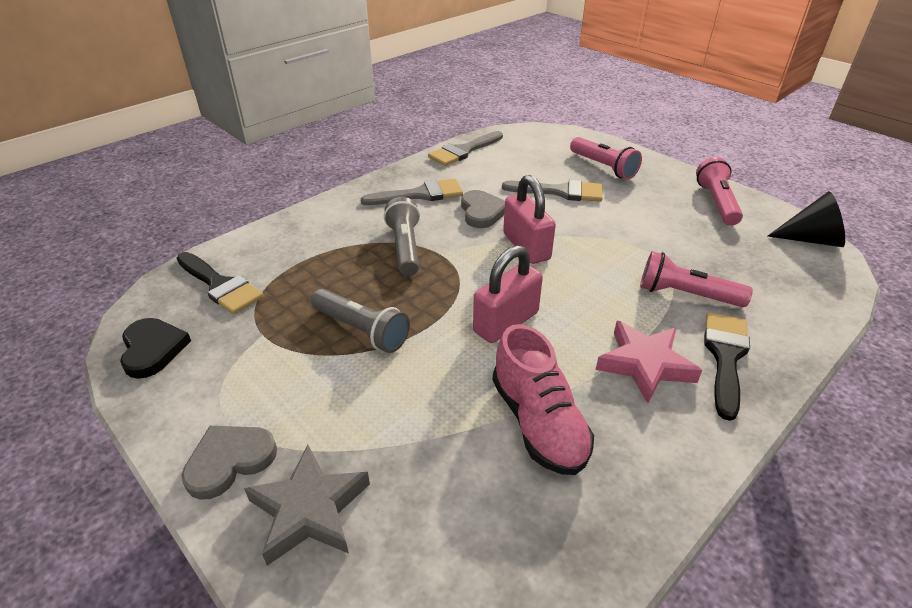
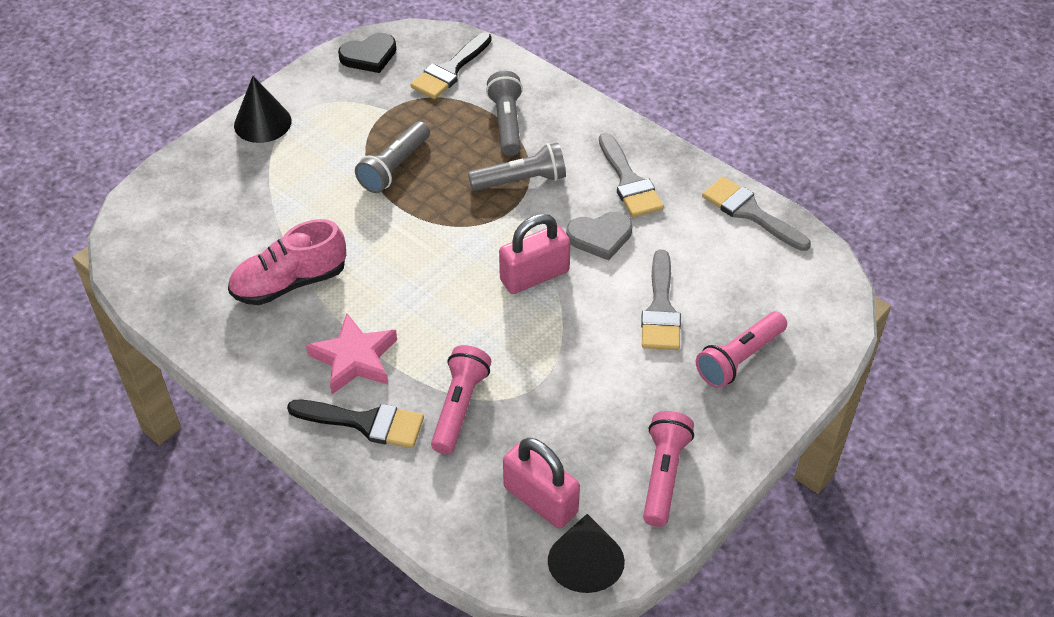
camera: 85 degrees right, 10 degrees up
(229, 461) = (262, 123): grey heart -> black cone
(309, 510) = (222, 168): grey star -> none
(322, 252) = (507, 123): none -> grey flashlight
(506, 322) = (409, 261): pink padlock -> pink padlock (540, 499)
(716, 203) = (663, 475): pink flashlight -> pink flashlight turned 75 degrees counterclockwise

